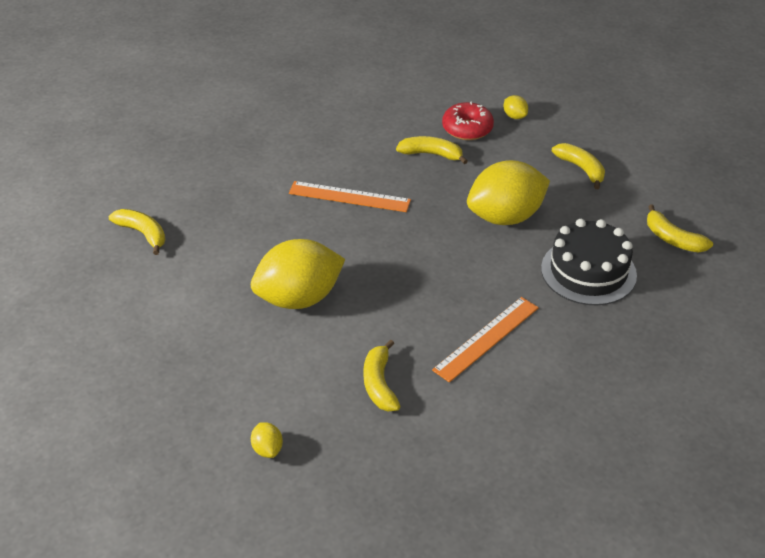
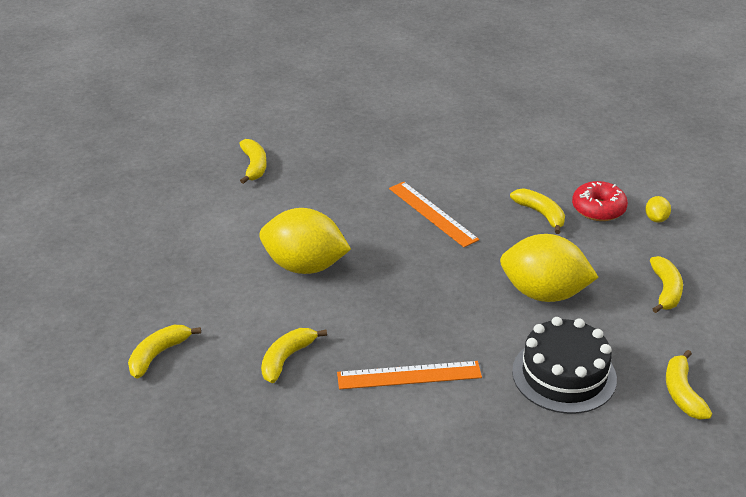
camera: 40 degrees right, 5 degrees down
(267, 449) = (158, 355): yellow lemon -> yellow banana

